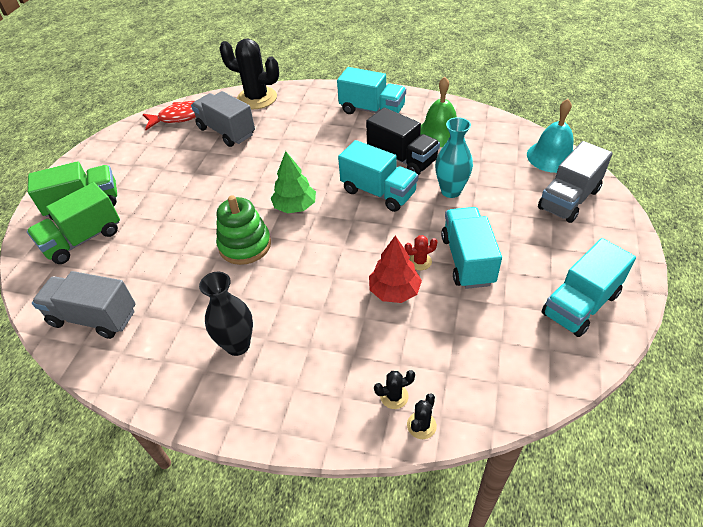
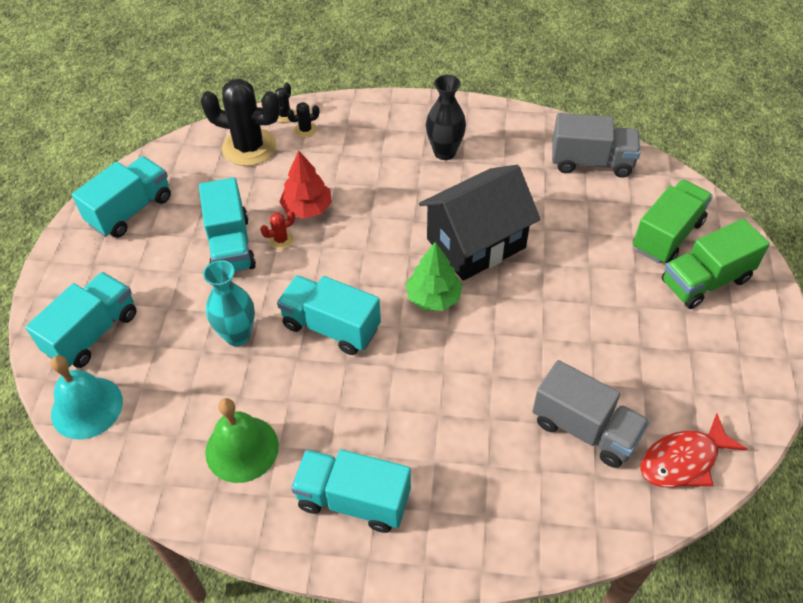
camera: 170 degrees right, 5 degrees up
(245, 245) = (476, 243): green stacking toy -> black house
(257, 98) = (570, 523): black cactus -> black cactus (249, 147)
(402, 158) = (301, 389): black truck -> none
(568, 199) = (93, 333): grey truck -> turquoise truck

